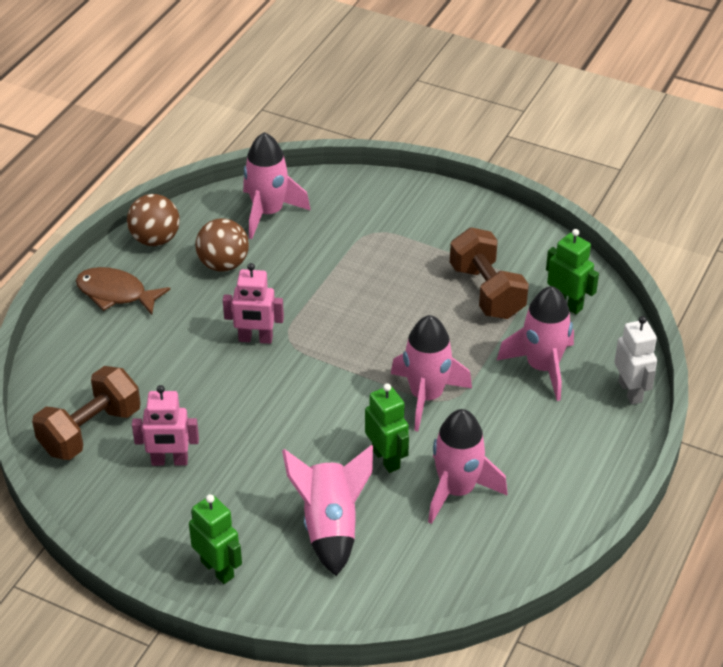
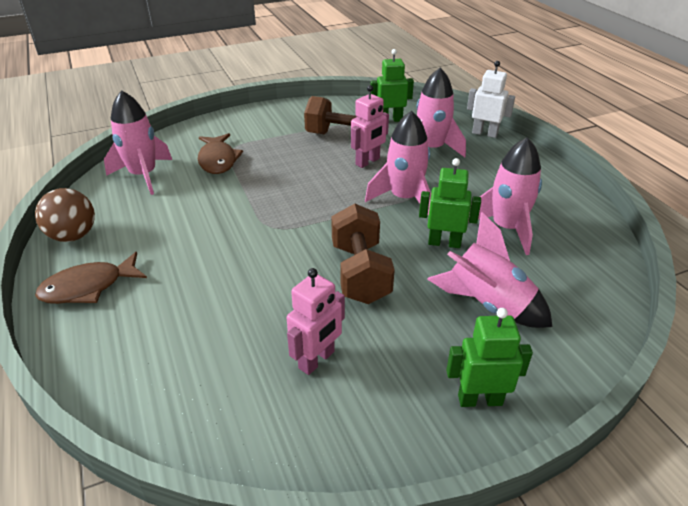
camera: 50 degrees left, 5 degrees down
(90, 431) = (215, 395): brown dumbbell -> brown dumbbell (360, 273)
(223, 264) = (155, 218): brown ball -> none
(255, 339) = (249, 241): pink robot -> pink robot (368, 162)
(343, 238) = (218, 160): none -> brown fish

